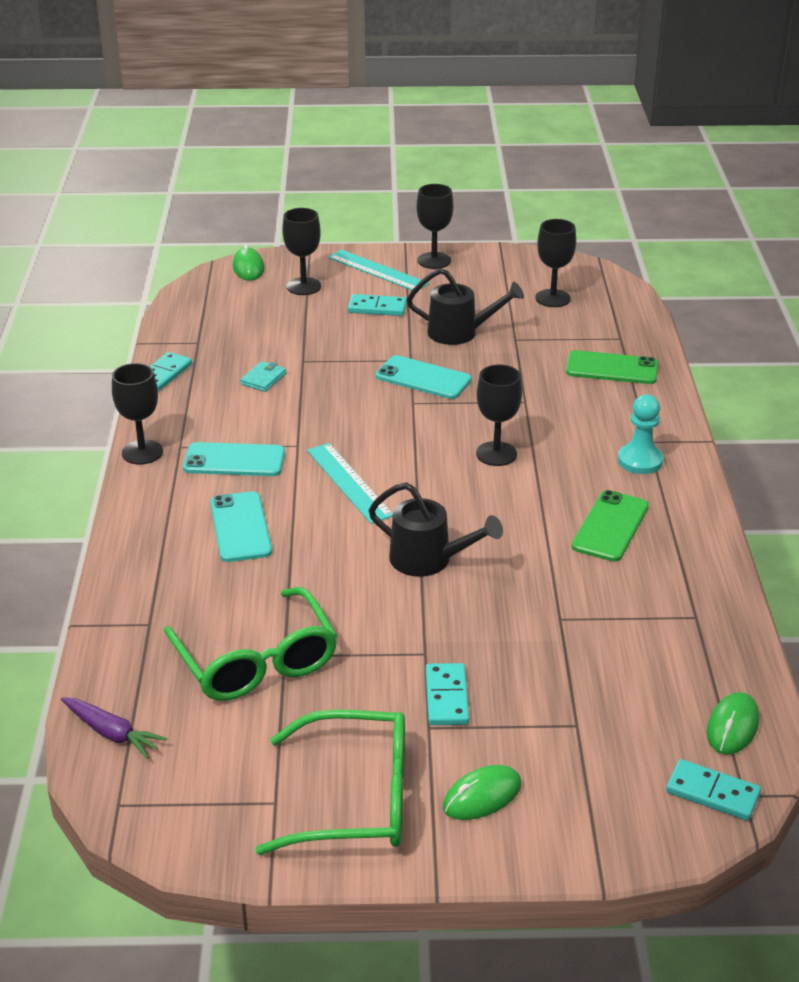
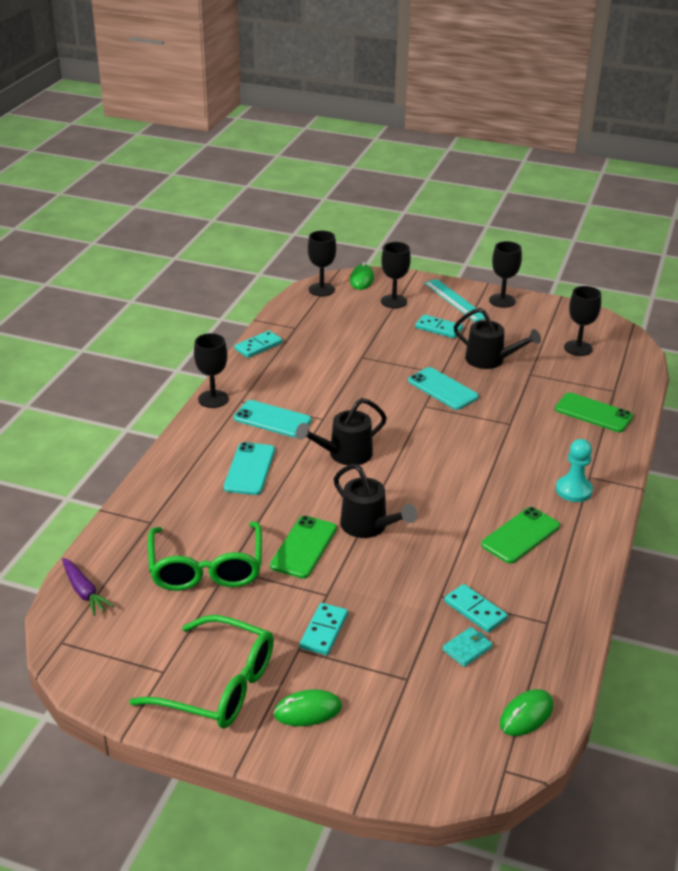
camera: 20 degrees right, 0 degrees up
(263, 379) = (326, 364): turquoise wallet -> turquoise wallet (467, 649)
(349, 482) = (344, 455): turquoise ruler -> black watering can
(364, 604) = (303, 547): none -> green phone
(496, 454) = (464, 459): black goblet -> black goblet (321, 289)
(712, 793) = (480, 761): turquoise domino -> turquoise domino (475, 610)

